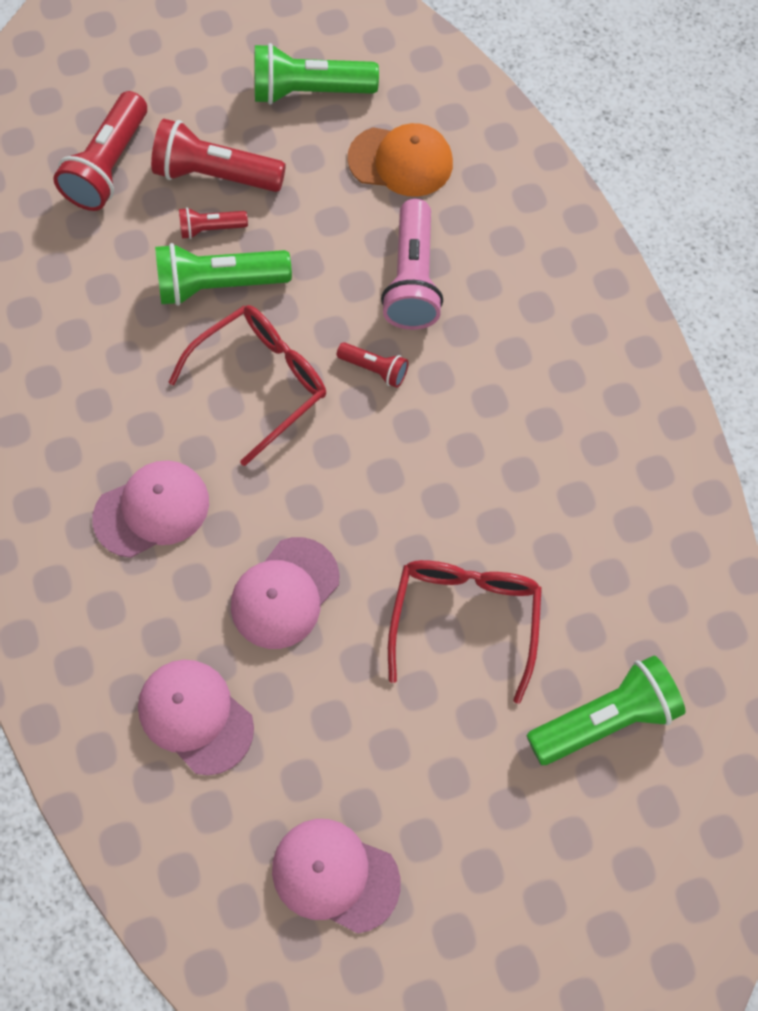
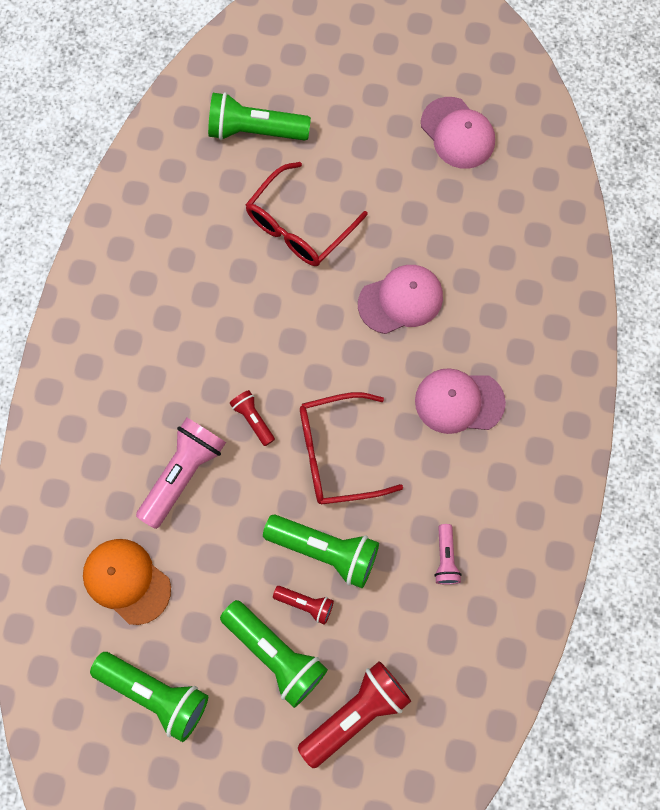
camera: 150 degrees left, 5 degrees up
(87, 341) = (445, 558): none -> pink flashlight
(195, 716) = (494, 257): pink cap -> none
(216, 175) = (275, 653): red flashlight -> green flashlight

